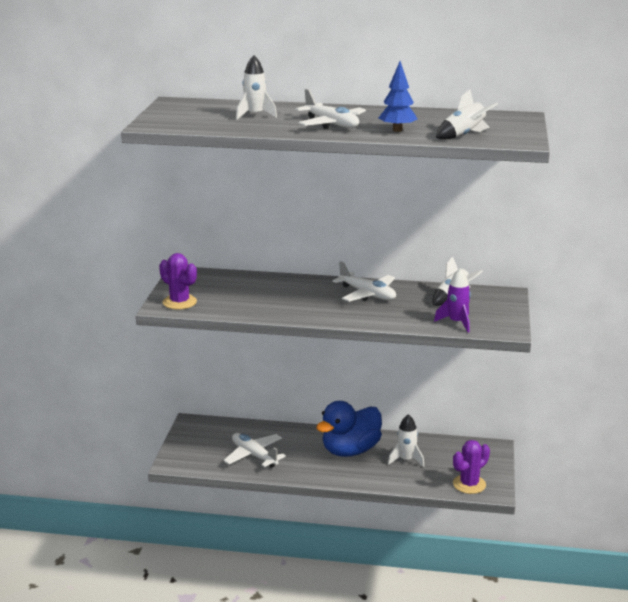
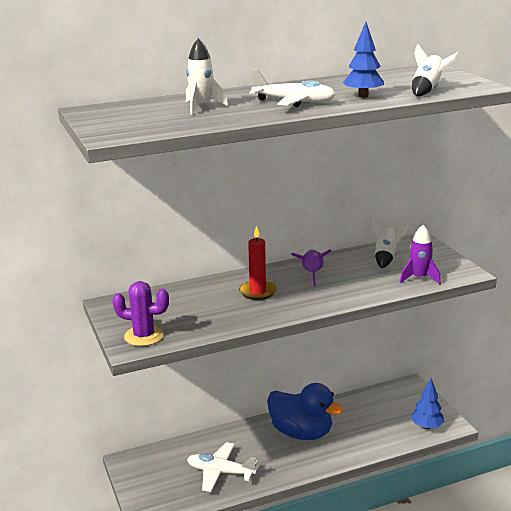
camera: 30 degrees left, 0 degrees up
(304, 295) = (257, 292): none -> red candle
(350, 450) = (301, 433): blue duck -> blue duck turned 75 degrees counterclockwise
(367, 294) = (312, 274): white plane -> purple rocket
(406, 460) = (355, 423): white rocket -> none
(469, 484) = (426, 426): purple cactus -> blue tree

